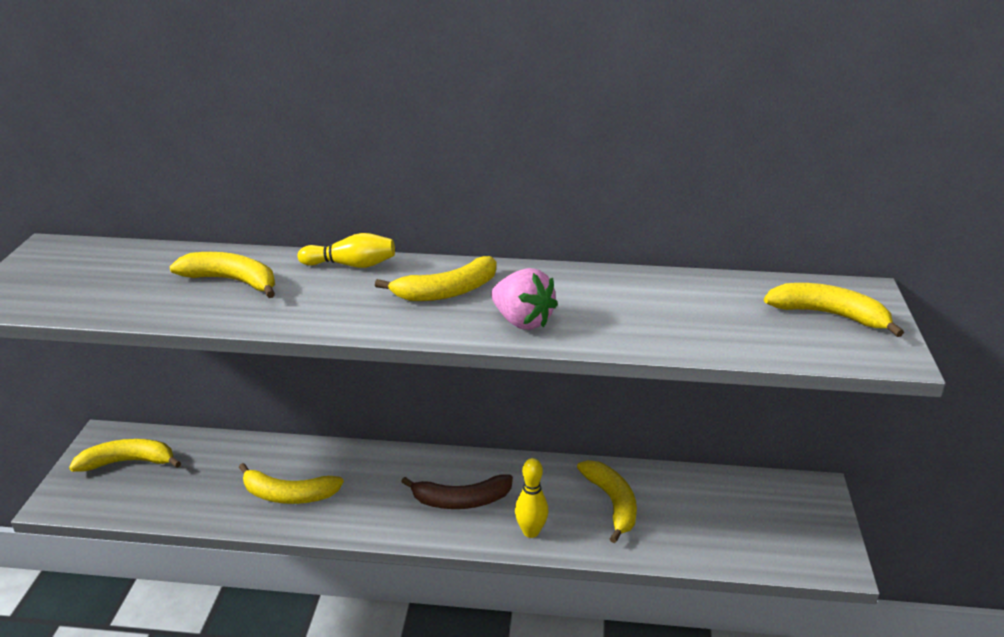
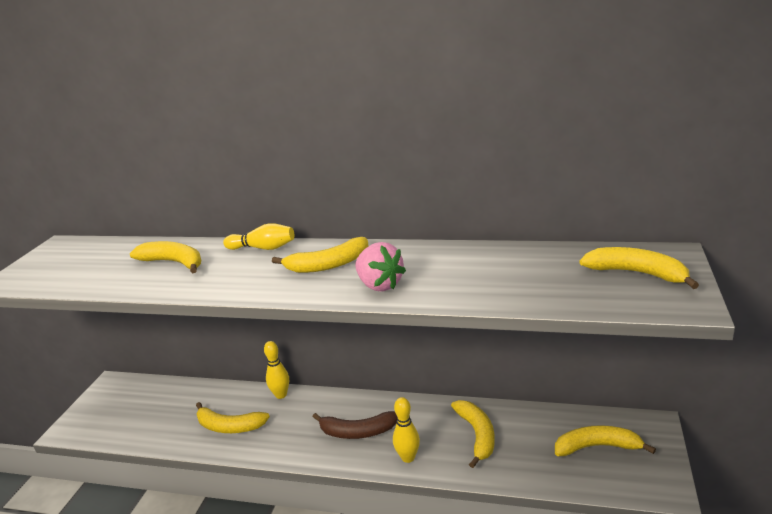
camera: 10 degrees right, 5 degrees down
(128, 462) = (122, 401): yellow banana -> yellow banana (597, 447)
(350, 453) = (281, 395): none -> yellow bowling pin

